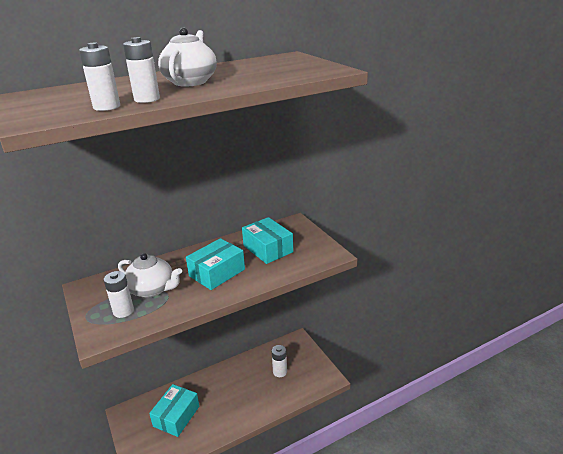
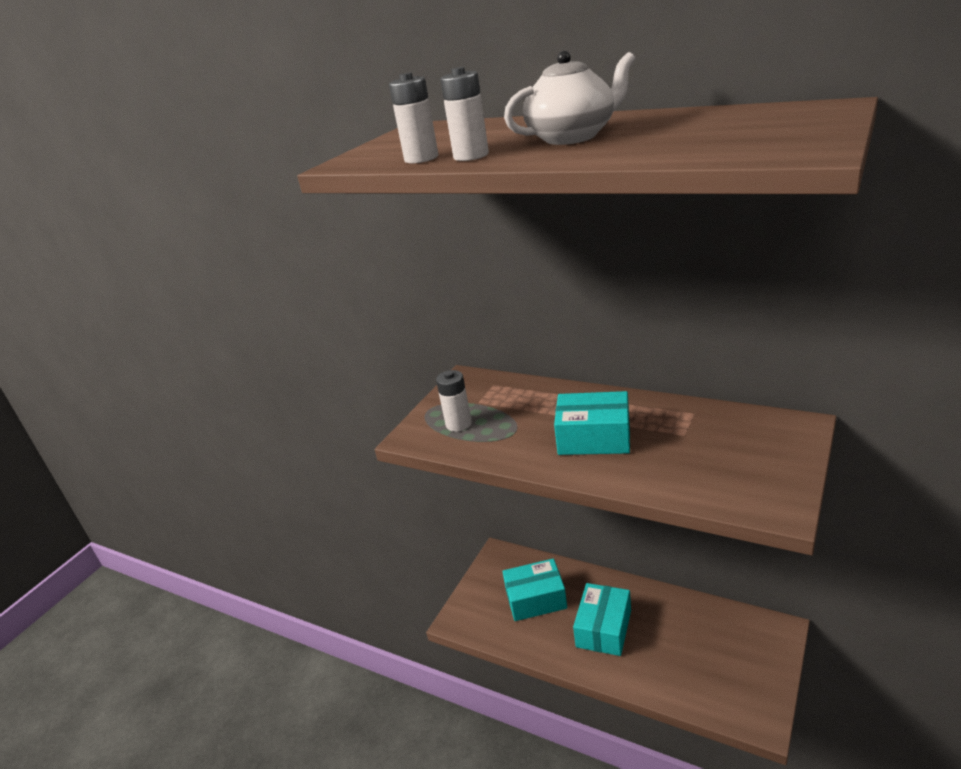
camera: 60 degrees right, 0 degrees up
(152, 289) = (510, 416): white teapot -> none
(268, 249) = (698, 443): turquoise box -> turquoise box (603, 628)
(280, 372) = (701, 650): white battery -> none

